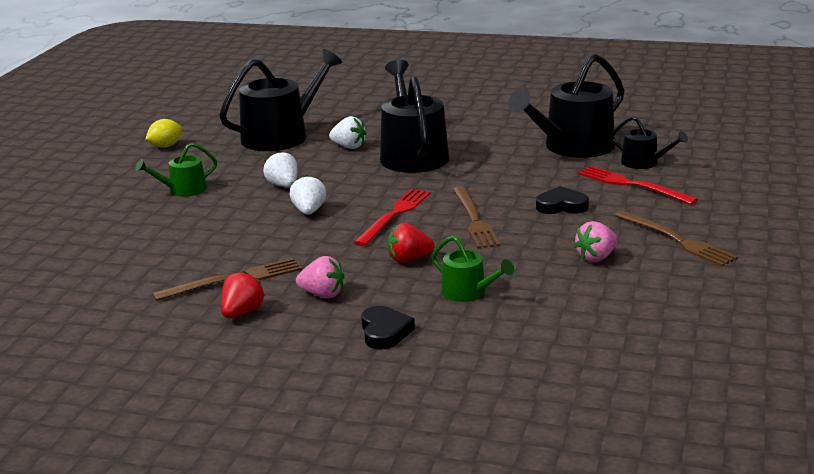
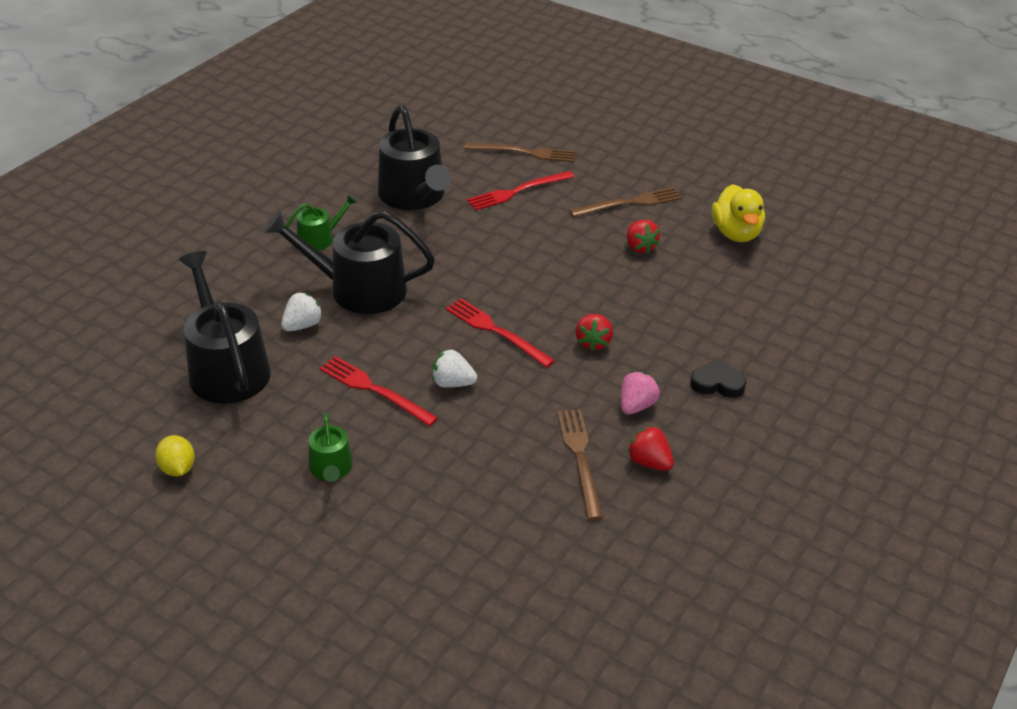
camera: 75 degrees left, 15 degrees up
(283, 185) = (374, 390): white strawberry -> red fork
(468, 292) = (669, 324): green watering can -> green watering can (320, 238)
(474, 220) = (534, 288): brown fork -> brown fork (524, 152)
(561, 206) = (535, 237): black heart -> none
(596, 257) = (640, 247): pink strawberry -> red strawberry
(644, 163) = (476, 172): black watering can -> none
(685, 308) = (736, 233): none -> yellow duck

